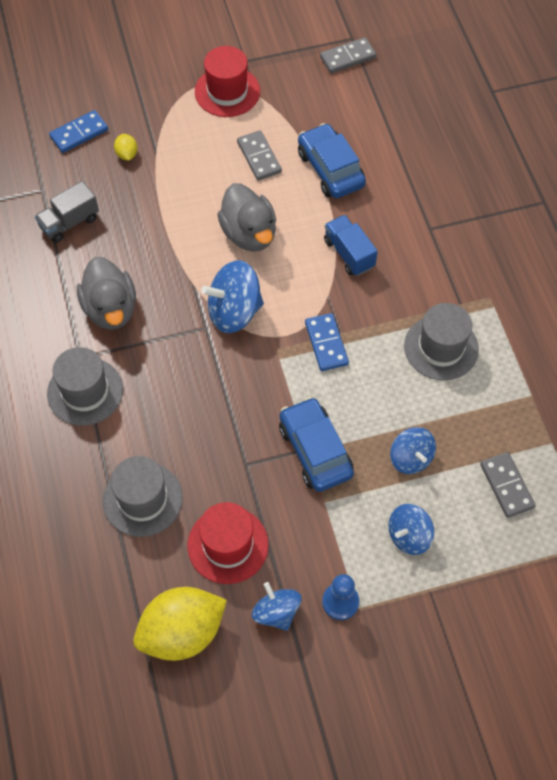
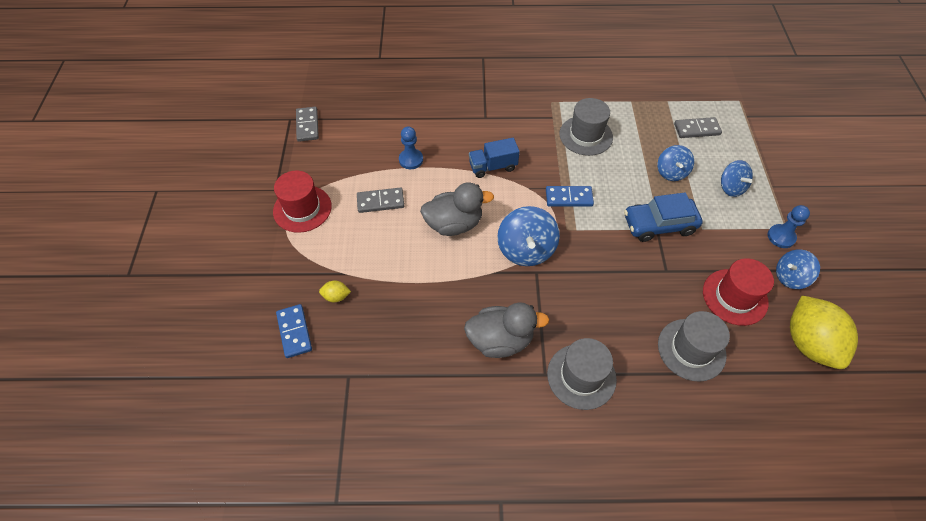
camera: 75 degrees left, 5 degrees down
(69, 222) = (395, 358): grey truck -> none
(330, 169) = (411, 160): blue car -> blue pawn
(411, 458) = (671, 172): blue spinning top -> blue spinning top turned 105 degrees clockwise

